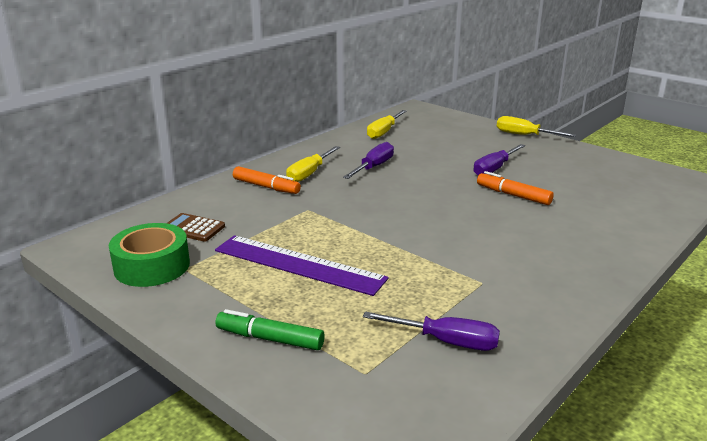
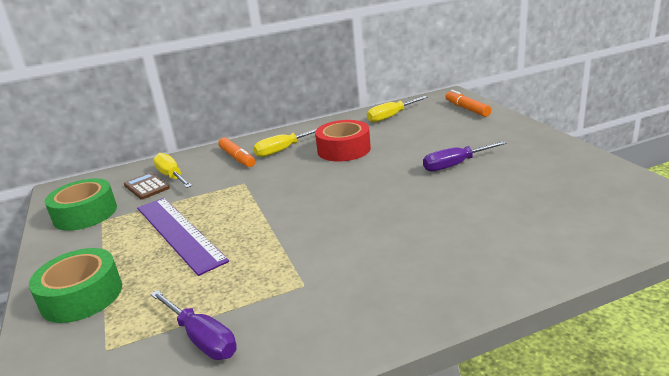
camera: 30 degrees right, 0 degrees up
(270, 339) = (82, 296): green marker -> green tape
(374, 167) = (344, 149): purple screwdriver -> red tape
(513, 195) = (442, 196): orange marker -> orange marker (467, 109)
(524, 135) = (529, 131): yellow screwdriver -> yellow screwdriver (171, 176)

